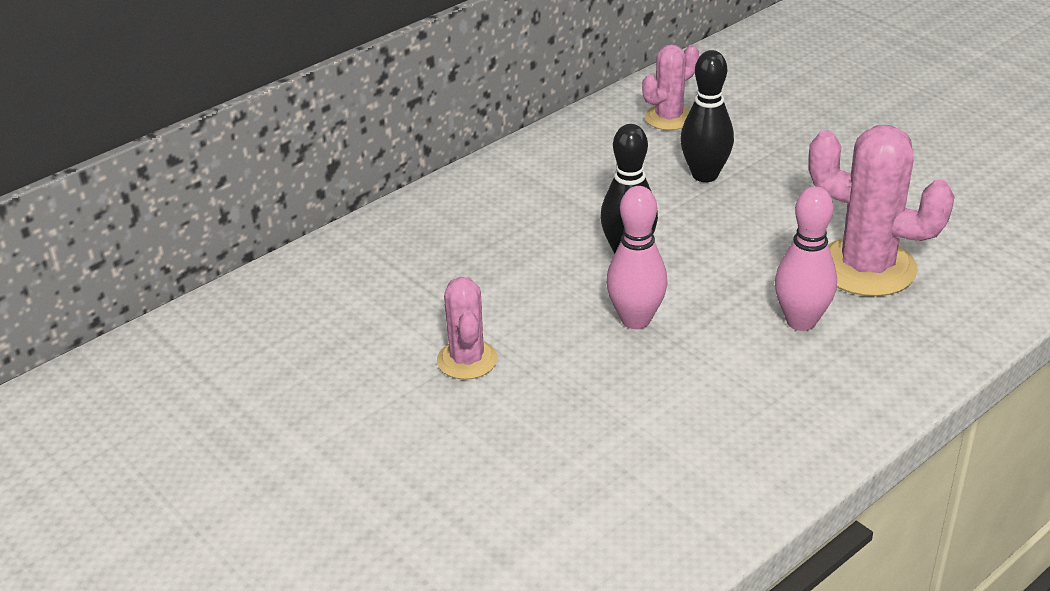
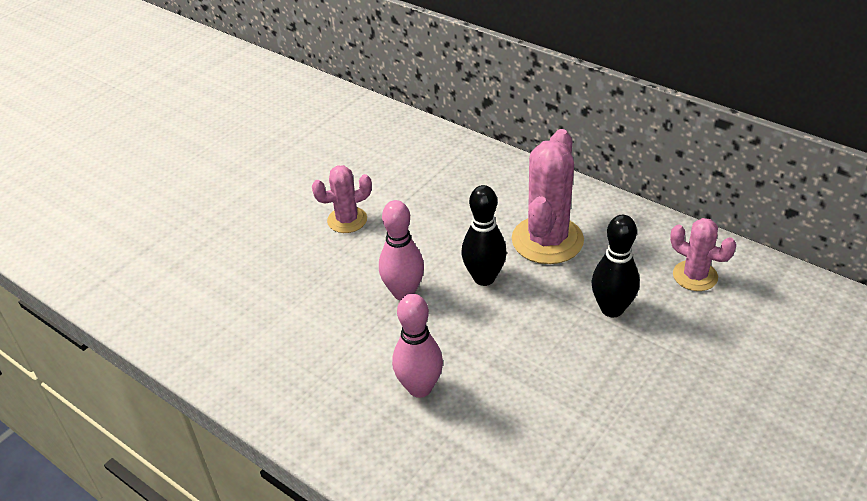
camera: 80 degrees right, 5 degrees up
(866, 268) = (505, 428): pink cactus -> pink cactus (547, 240)

